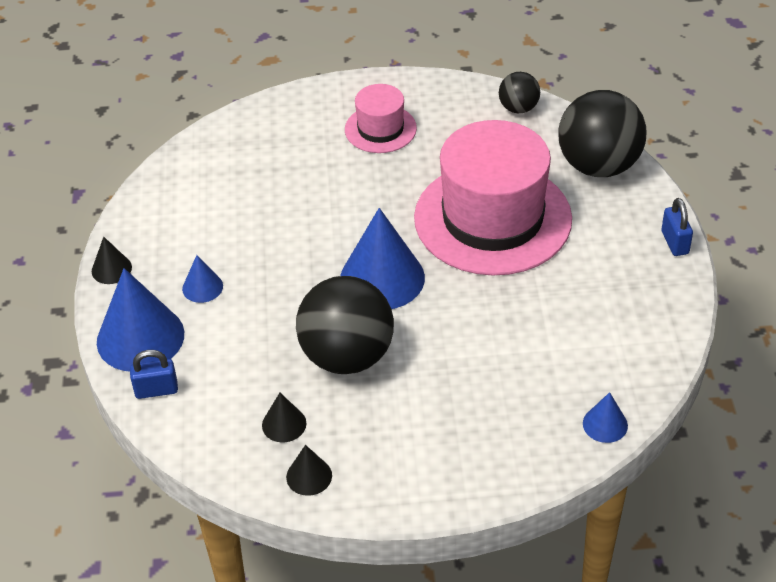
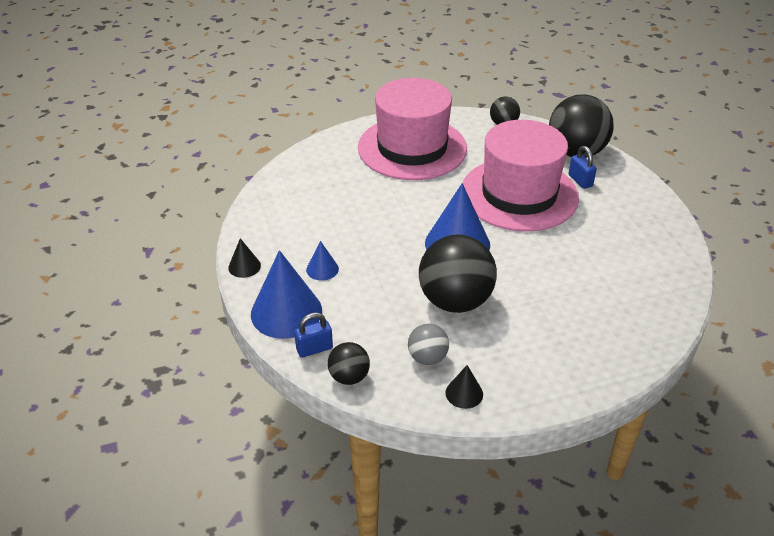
camera: 15 degrees left, 5 degrees down
(183, 432) = (349, 377): none -> black ball
(284, 424) = (427, 358): black cone -> grey ball
(380, 129) = (412, 148): pink hat -> pink hat, size x2.05
(605, 424) = (668, 319): blue cone -> none
(674, 242) = (652, 193): blue padlock -> blue padlock (580, 181)

